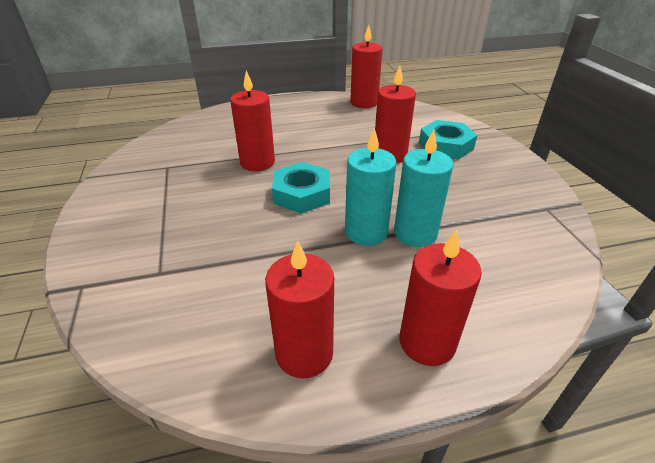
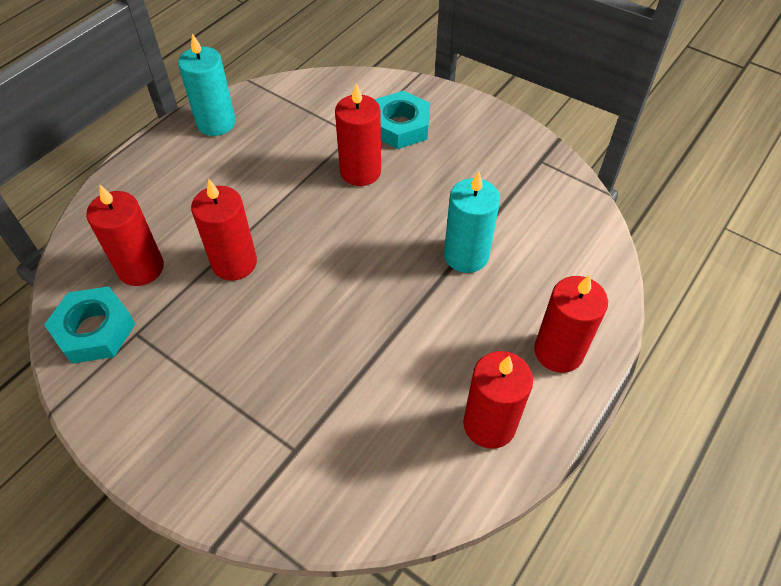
camera: 40 degrees left, 15 degrees up
(302, 194) = (326, 275): turquoise nut -> turquoise nut (94, 330)
(364, 103) = (256, 102): red candle -> red candle (141, 268)
(366, 232) = (426, 281): turquoise candle -> turquoise candle (216, 123)

